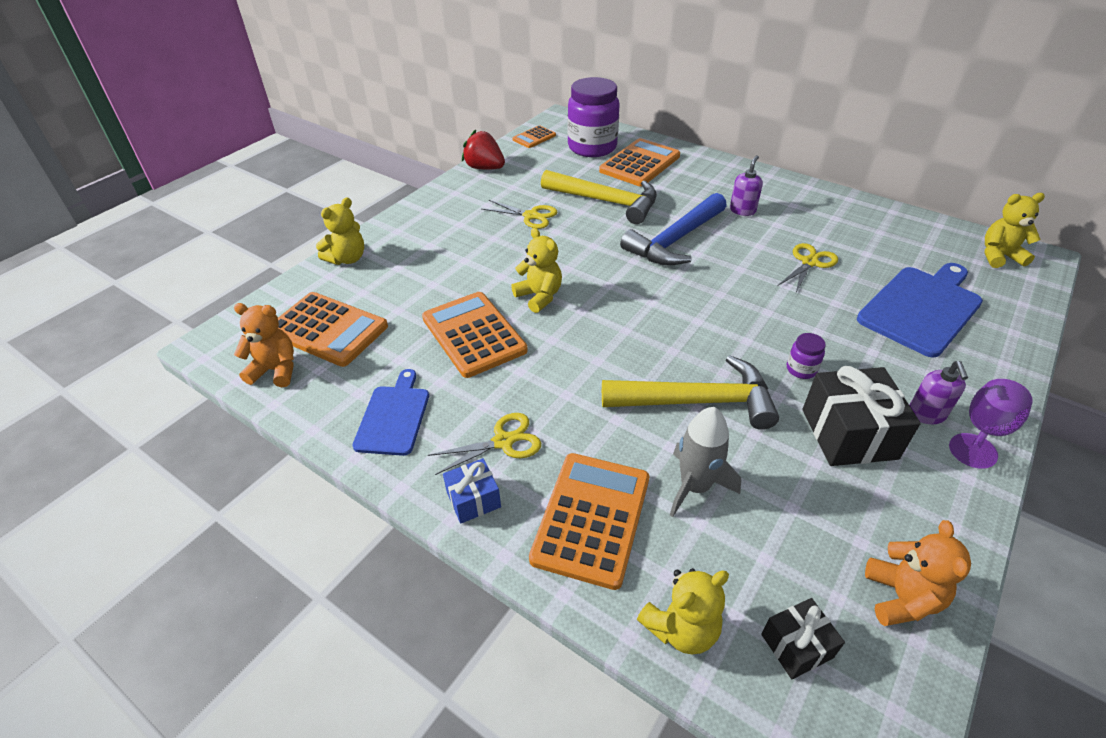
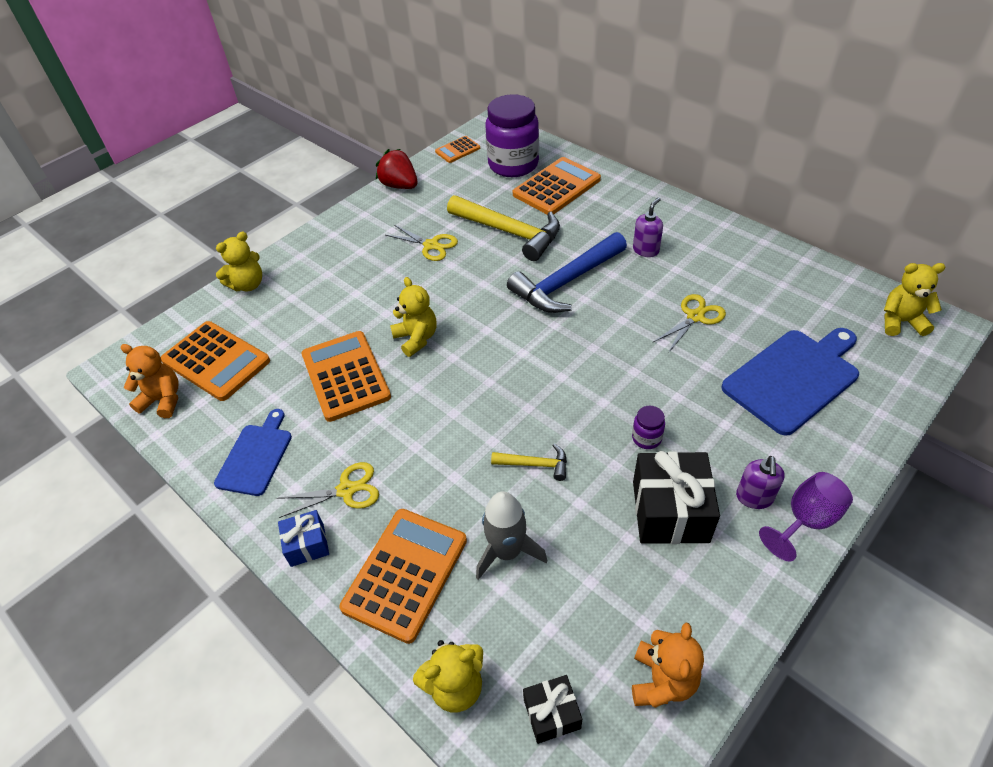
camera: 10 degrees right, 5 degrees up
(697, 401) = (535, 464): yellow hammer -> yellow hammer, size x0.47

